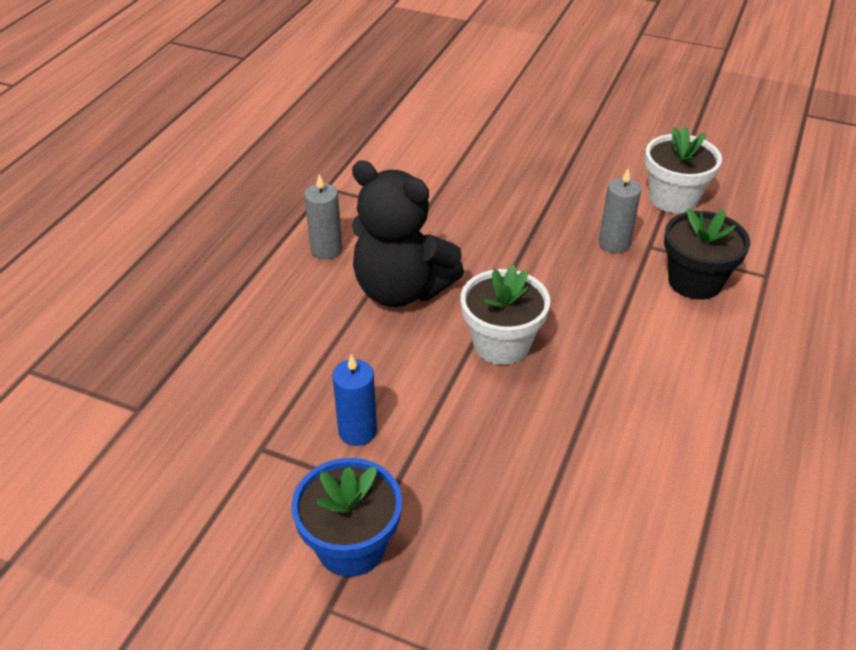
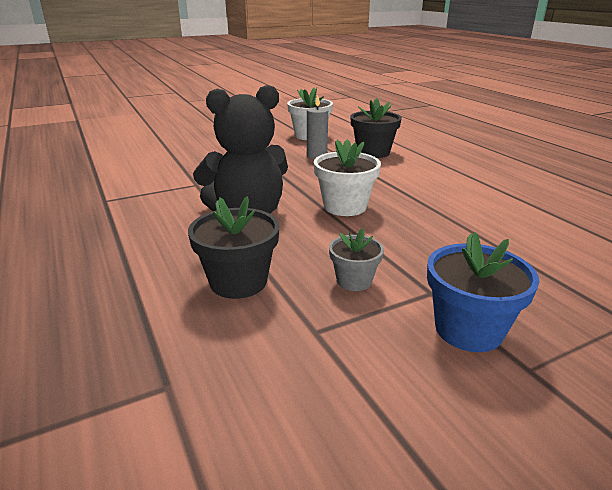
camera: 50 degrees left, 15 degrees down
(284, 361) = (238, 282): none -> black flower pot
(326, 249) = (161, 223): grey candle -> none
(357, 431) = (354, 281): blue candle -> grey flower pot

